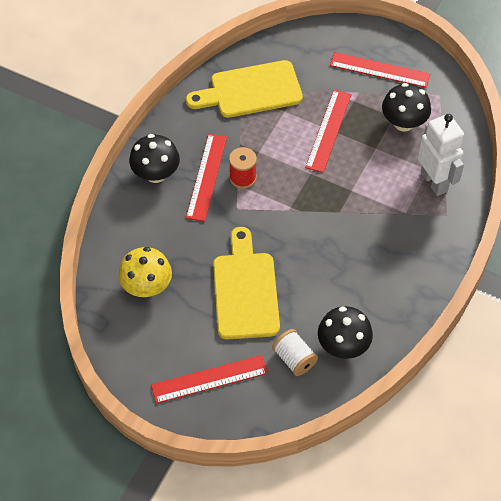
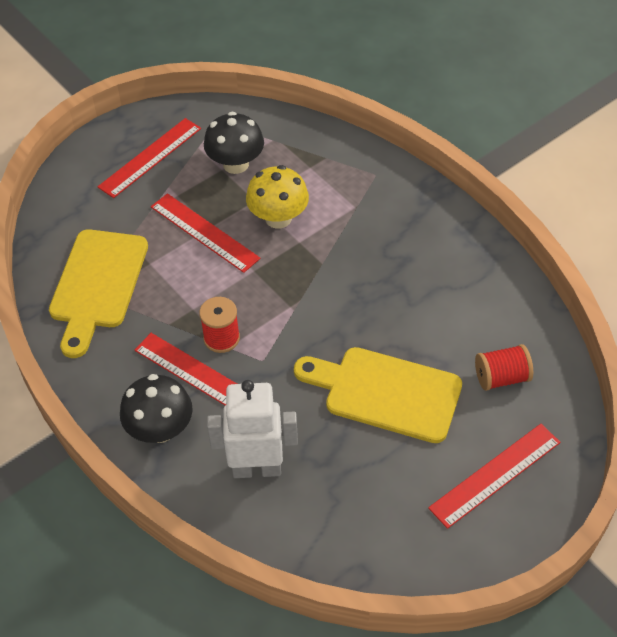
camera: 65 degrees left, 5 degrees down
(147, 286) = (329, 499): yellow mushroom -> yellow mushroom (278, 218)
(209, 379) = (495, 475): red ruler -> red ruler turned 45 degrees clockwise
(294, 359) = (501, 377): white spool -> red spool
(343, 346) = (503, 325): black mushroom -> none
(434, 182) = (328, 168): white robot -> white robot (257, 468)

